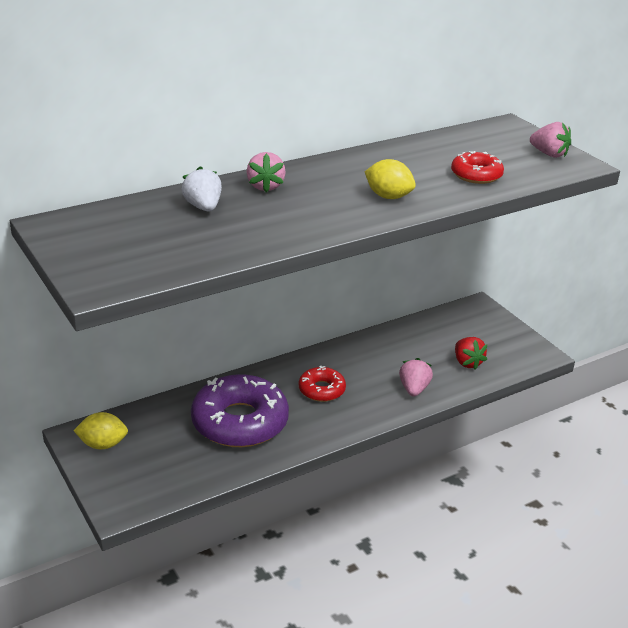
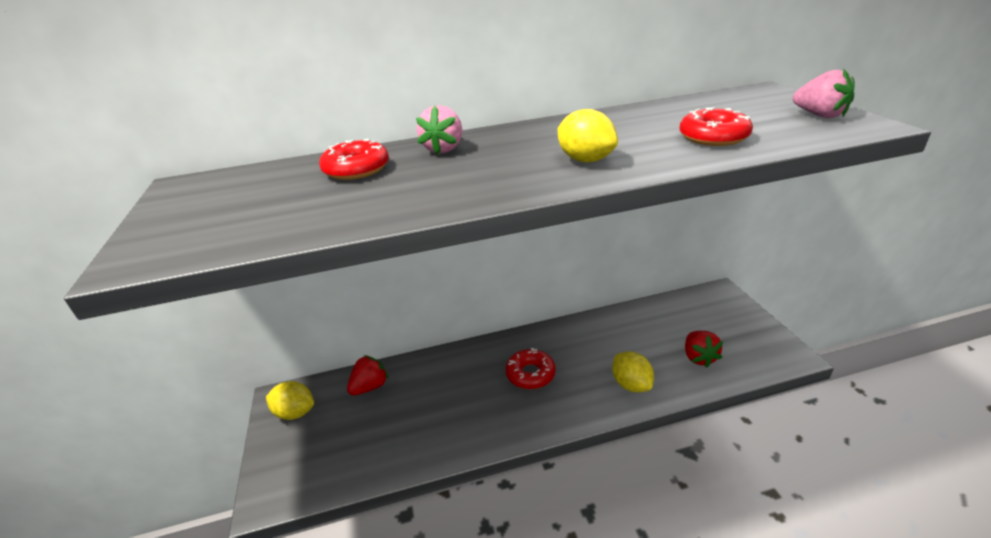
camera: 20 degrees right, 0 degrees up
(168, 416) = (370, 387): none -> red strawberry
(203, 207) = (356, 169): white strawberry -> red donut
(240, 422) = (434, 403): purple donut -> none
(414, 389) = (631, 384): pink strawberry -> yellow lemon

